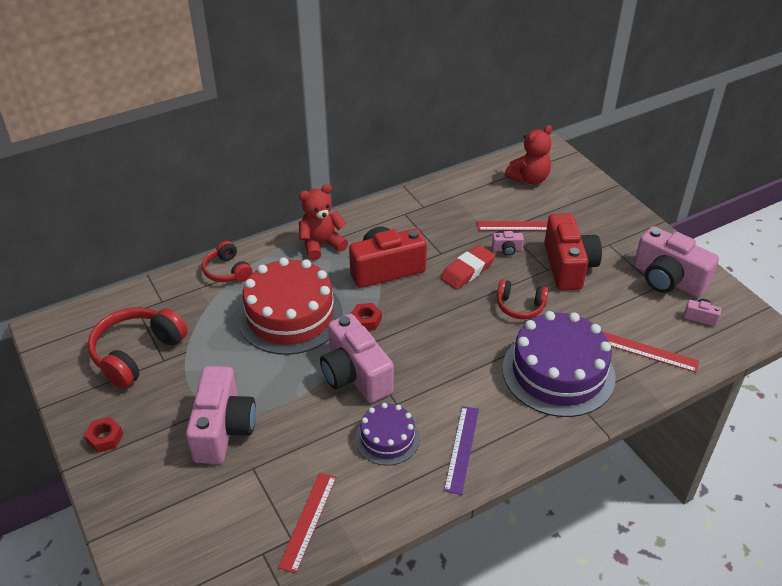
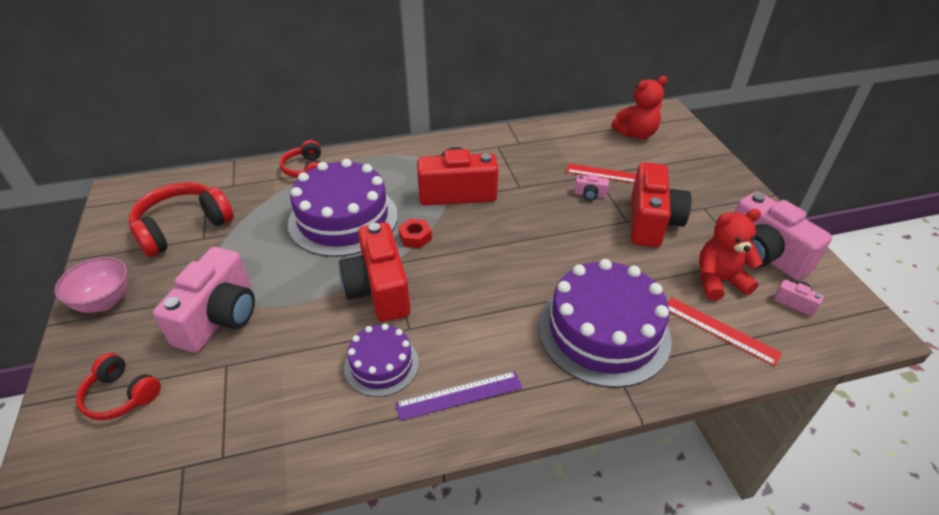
camera: 15 degrees right, 0 degrees up
(105, 438) = (105, 301): red nut -> pink bowl
(290, 315) = (343, 219): red cake -> purple cake
(308, 521) = (251, 440): red ruler -> none
(321, 245) = (405, 161): red teddy bear -> red teddy bear (719, 281)
(355, 375) = (379, 290): pink camera -> red camera
(462, 448) = (459, 395): purple ruler -> purple ruler turned 45 degrees clockwise
(467, 271) = (540, 208): red eraser -> none
(520, 306) = (584, 253): red headphones -> red headphones (121, 395)

